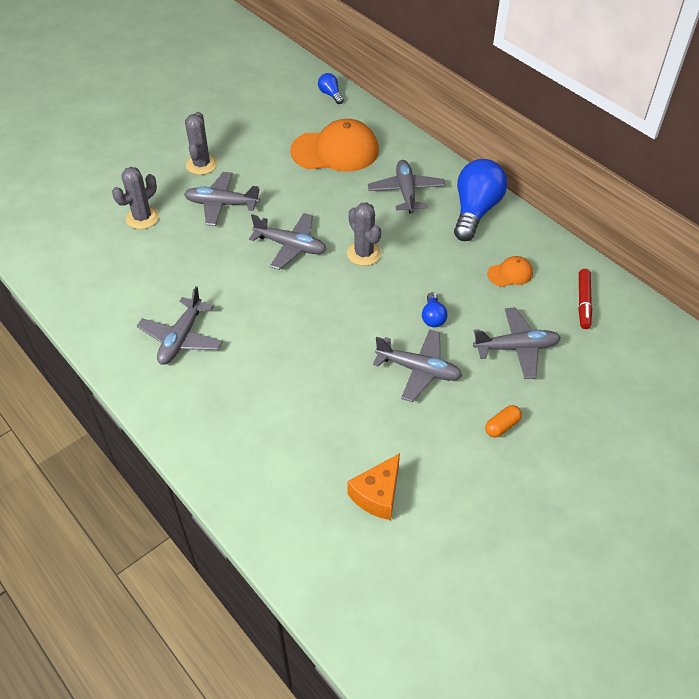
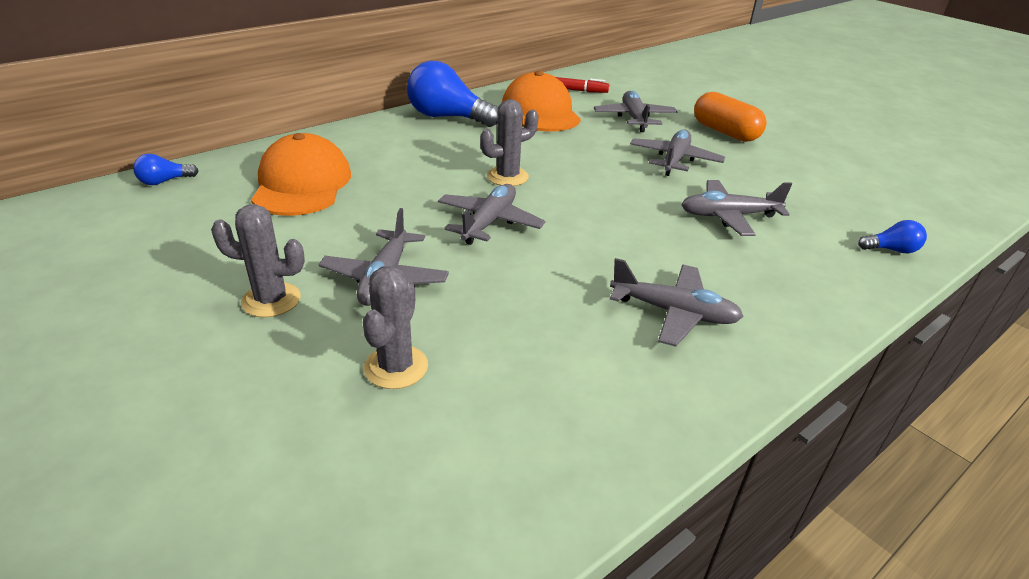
camera: 90 degrees left, 15 degrees down
(142, 218) = (396, 367): grey cactus -> grey cactus turned 60 degrees clockwise
(377, 495) = (833, 189): orange cheese -> none
(406, 192) = (405, 147): grey plane -> grey plane (728, 216)
(433, 317) = (603, 149): blue light bulb -> blue light bulb (891, 250)
(502, 426) = (725, 132): orange capsule -> orange capsule, size x2.01
(510, 273) = (540, 112): orange cap -> orange cap, size x2.16

